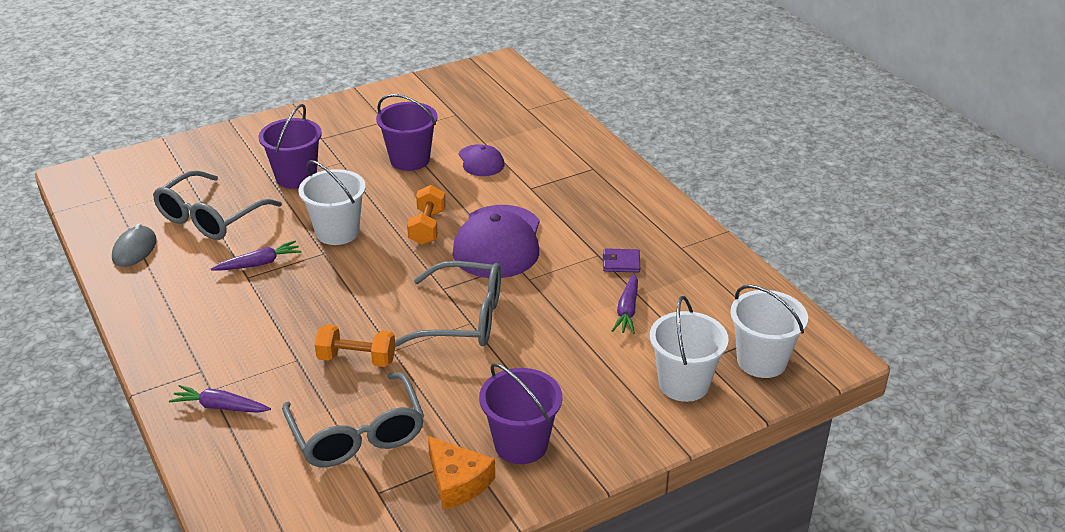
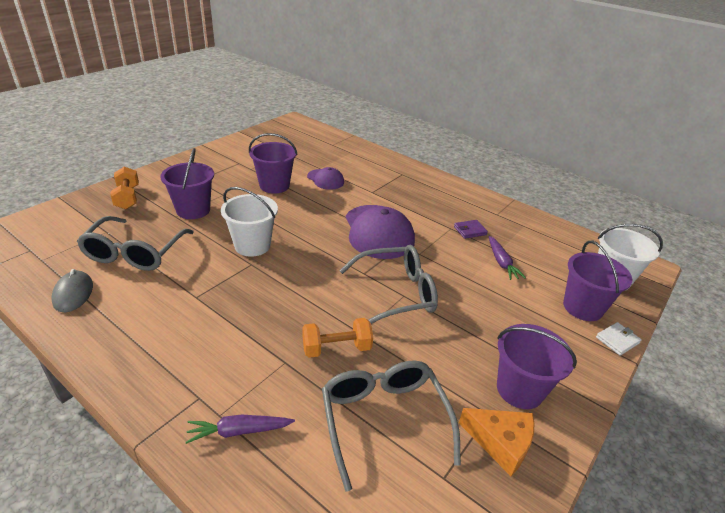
camera: 25 degrees left, 0 degrees up
(259, 263) = (200, 283): purple carrot -> none
(357, 433) = (384, 420): grey glasses -> grey glasses turned 150 degrees counterclockwise
(427, 227) = (320, 230): orange dumbbell -> orange dumbbell (127, 197)
(683, 384) = (582, 307): white bucket -> purple bucket
(690, 428) = (617, 340): none -> white wallet

